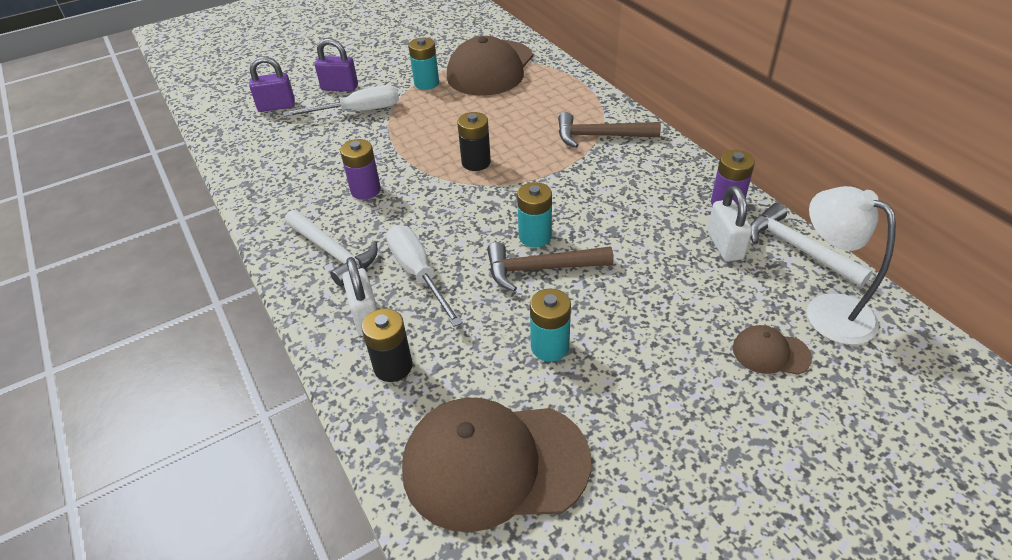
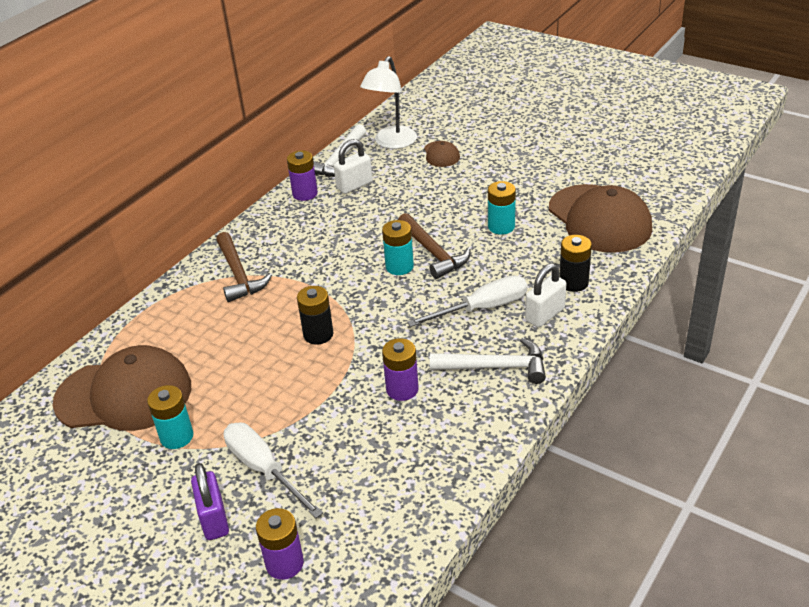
camera: 115 degrees left, 5 degrees down
(276, 106) = (284, 563): purple padlock -> purple battery
(333, 253) = (496, 367): white hammer -> white hammer turned 75 degrees clockwise
(418, 274) = (482, 308): white screwdriver -> white screwdriver turned 150 degrees counterclockwise

